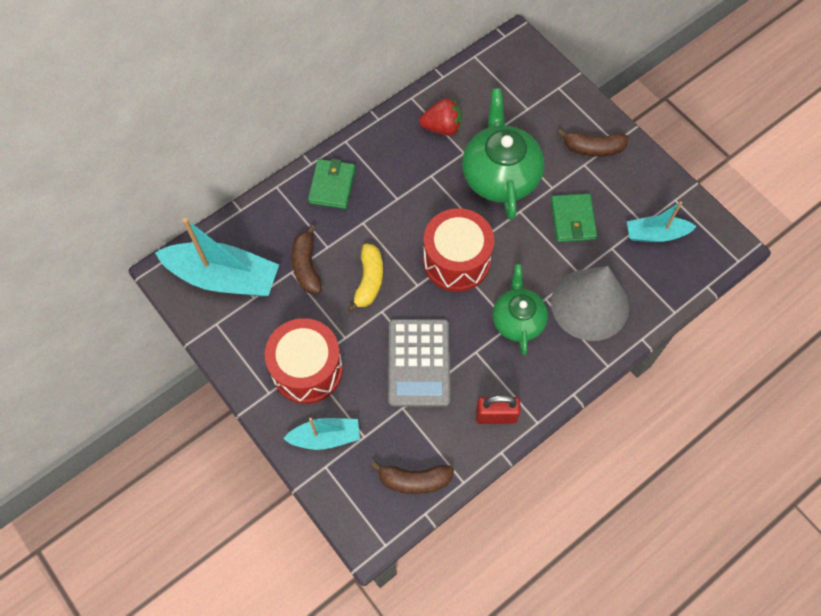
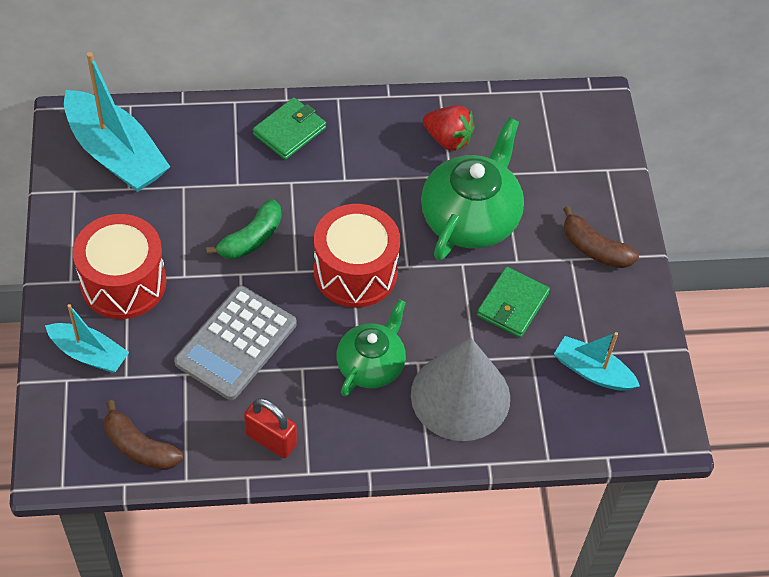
camera: 30 degrees right, 10 degrees down
(306, 266) = (202, 190): brown banana -> none
(369, 281) = (251, 239): yellow banana -> green banana

